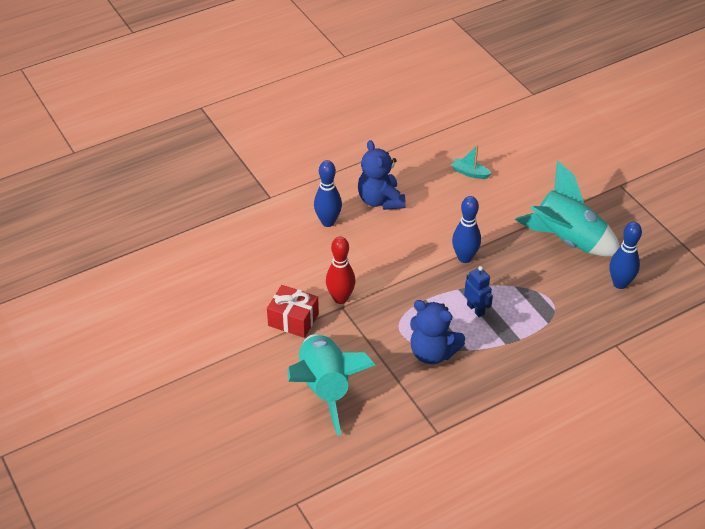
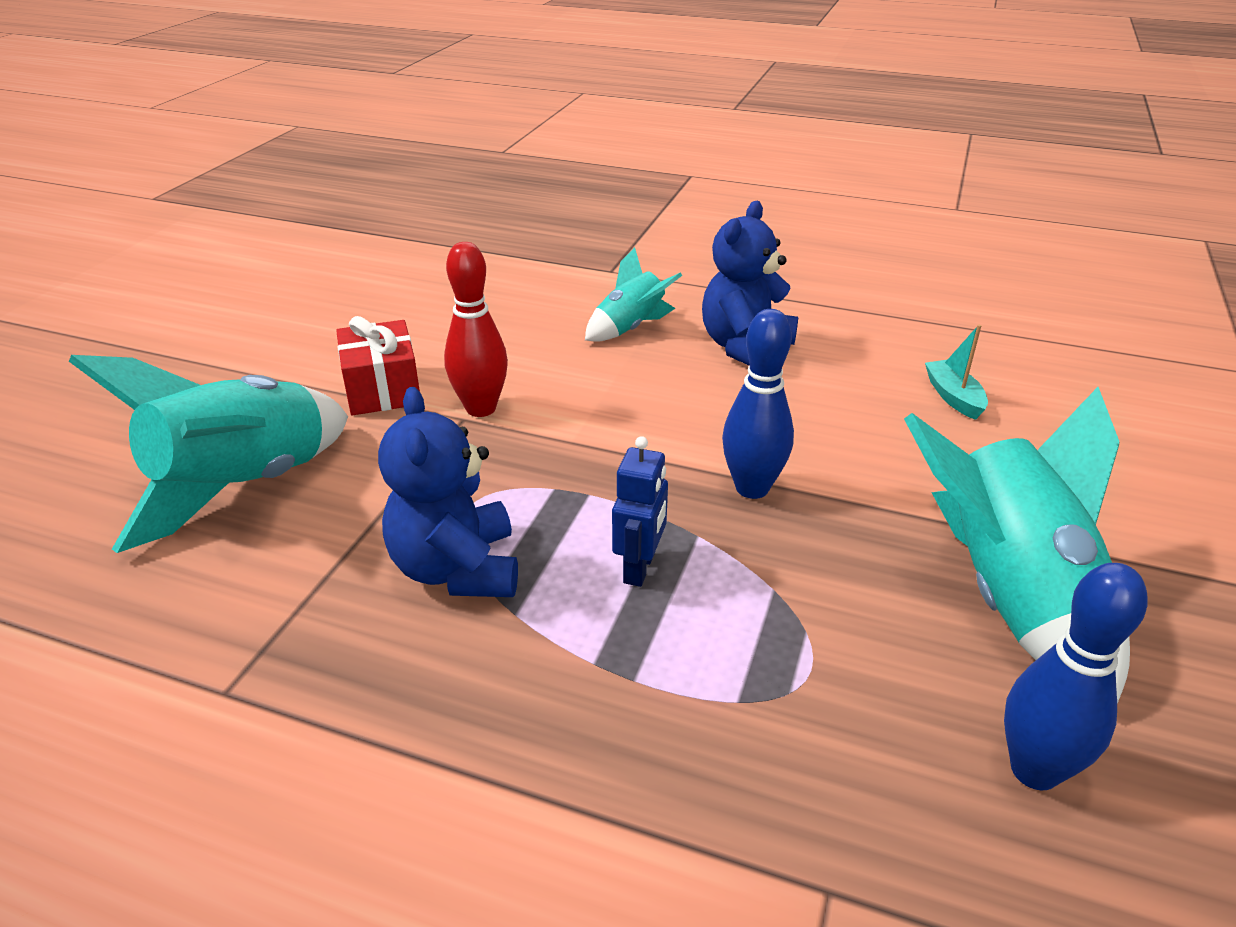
camera: 50 degrees right, 10 degrees down
(328, 222) = (630, 328): blue bowling pin -> turquoise rocket

